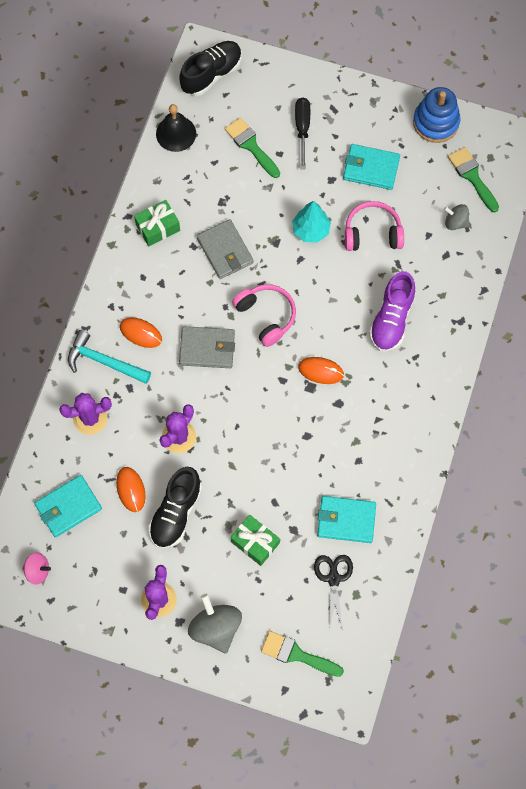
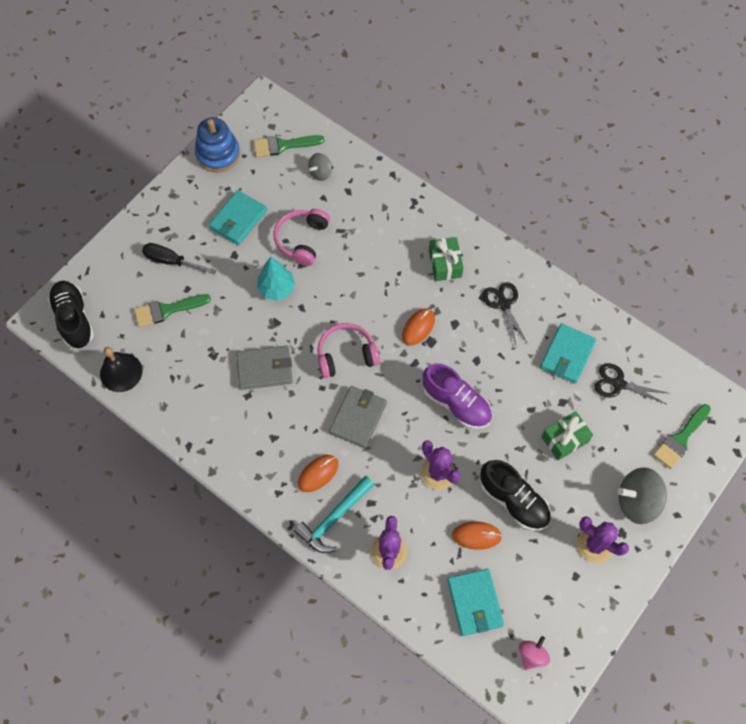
camera: 70 degrees left, 5 degrees down
(158, 227) = (213, 421): green gift -> green gift (445, 264)
(378, 443) = (504, 304): none -> black scissors
(391, 319) = (391, 253): purple shoe -> purple shoe (456, 403)

